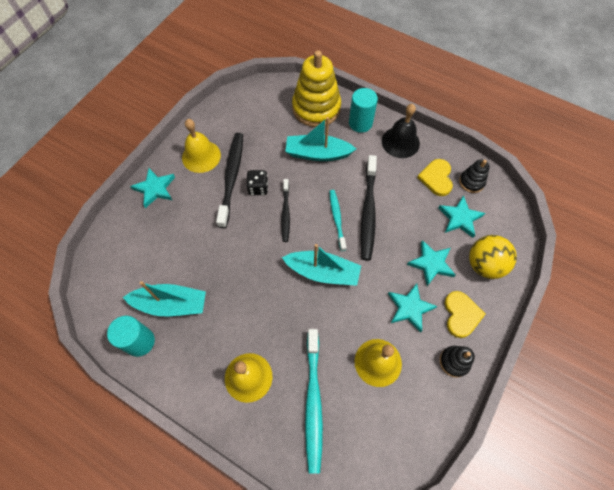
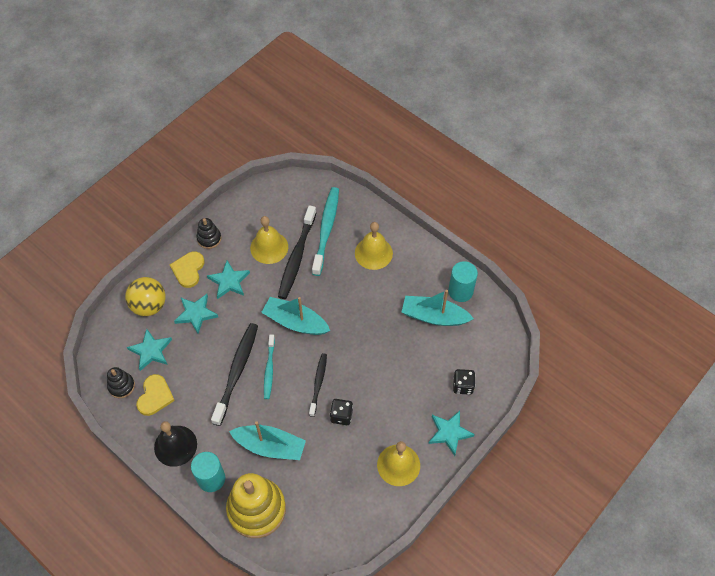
camera: 170 degrees left, 5 degrees down
(141, 233) = (463, 386): none -> black dice
(232, 177) = (367, 432): black toothbrush -> black toothbrush (297, 257)

